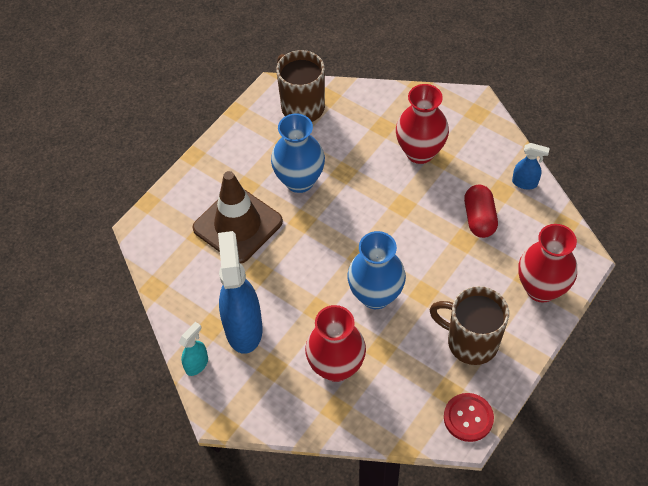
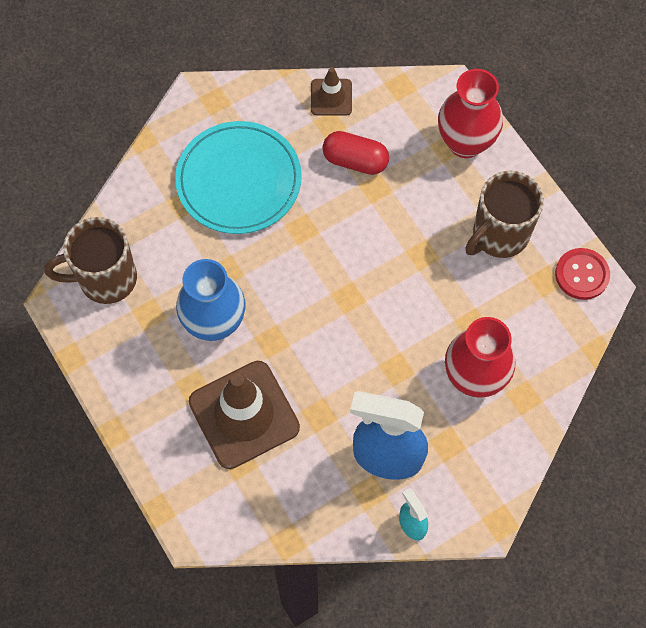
camera: 70 degrees left, 10 degrees up
(375, 295) = (404, 303): blue vase -> none
(420, 152) = (239, 180): red vase -> turquoise plate
(525, 183) = (331, 97): blue spray bottle -> brown traffic cone

